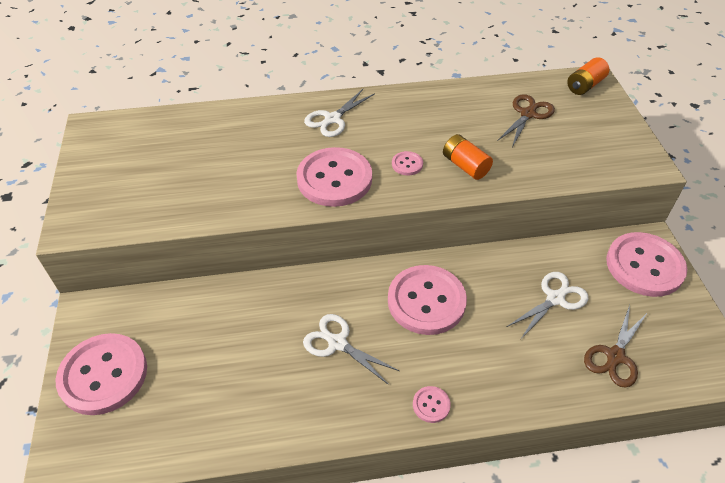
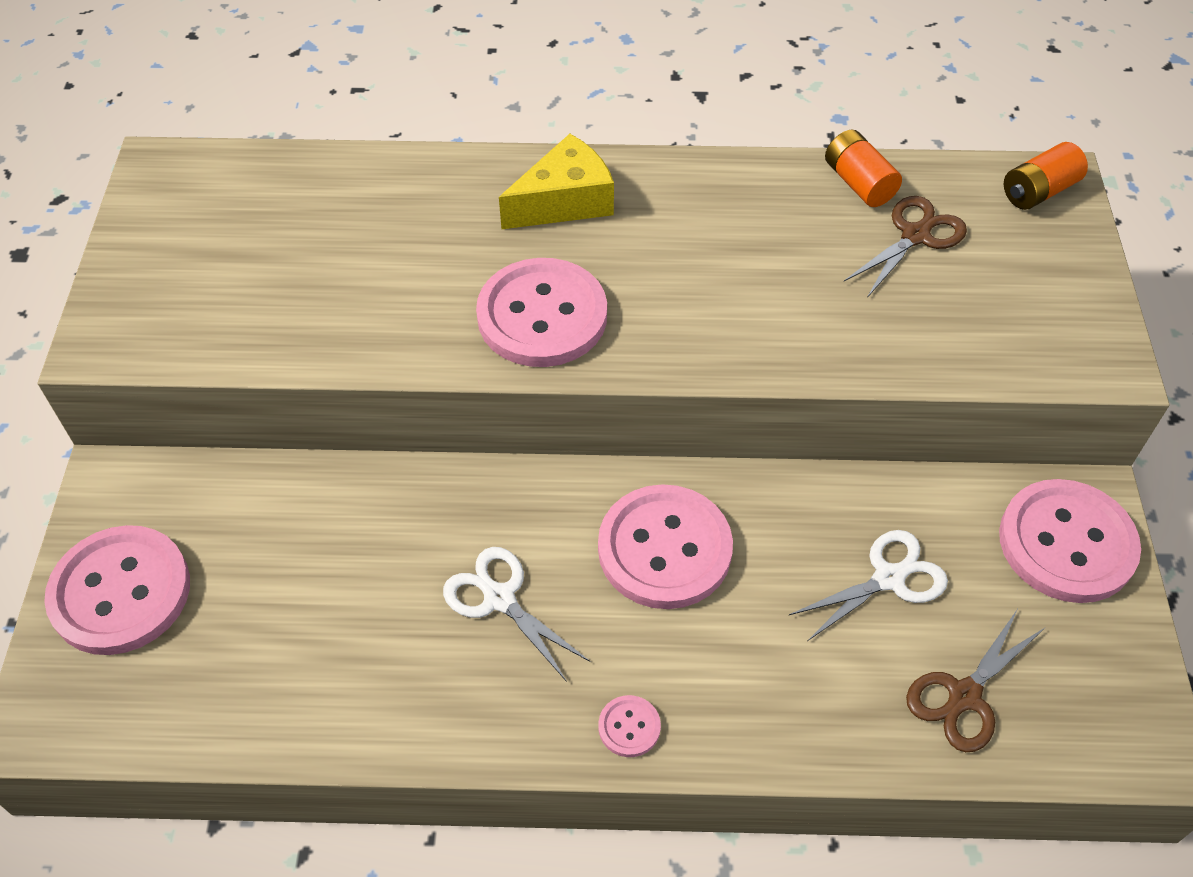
camera: 10 degrees right, 5 degrees up
(333, 119) = (565, 201): white scissors -> yellow cheese
(407, 164) = (673, 305): pink button -> none
(465, 166) = (775, 321): orange battery -> orange battery (859, 183)

